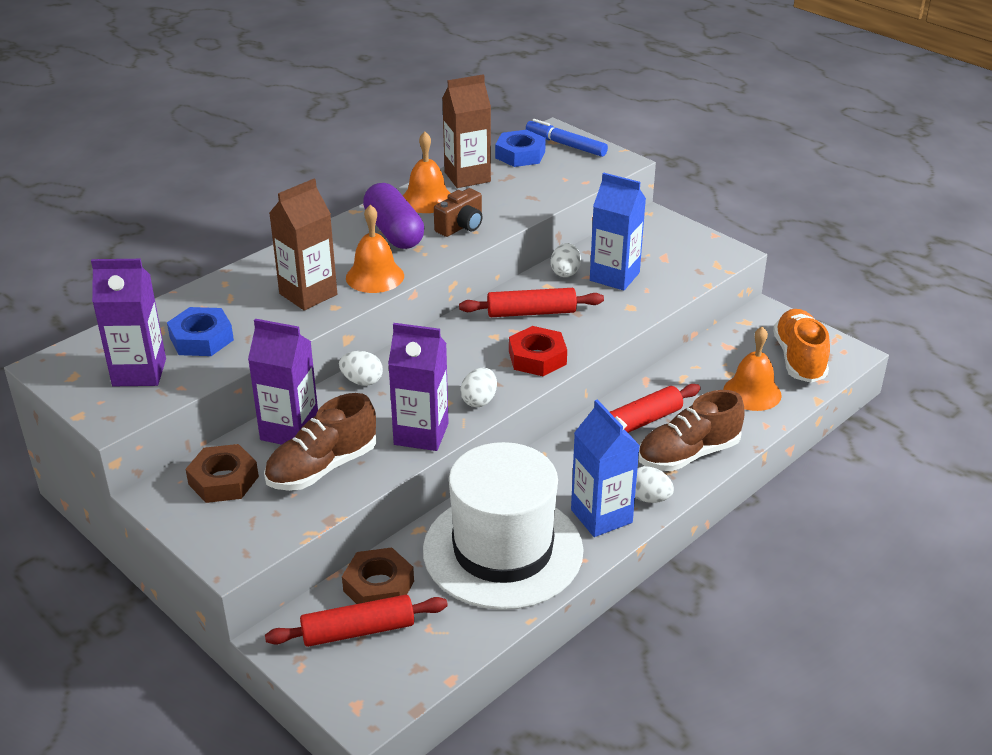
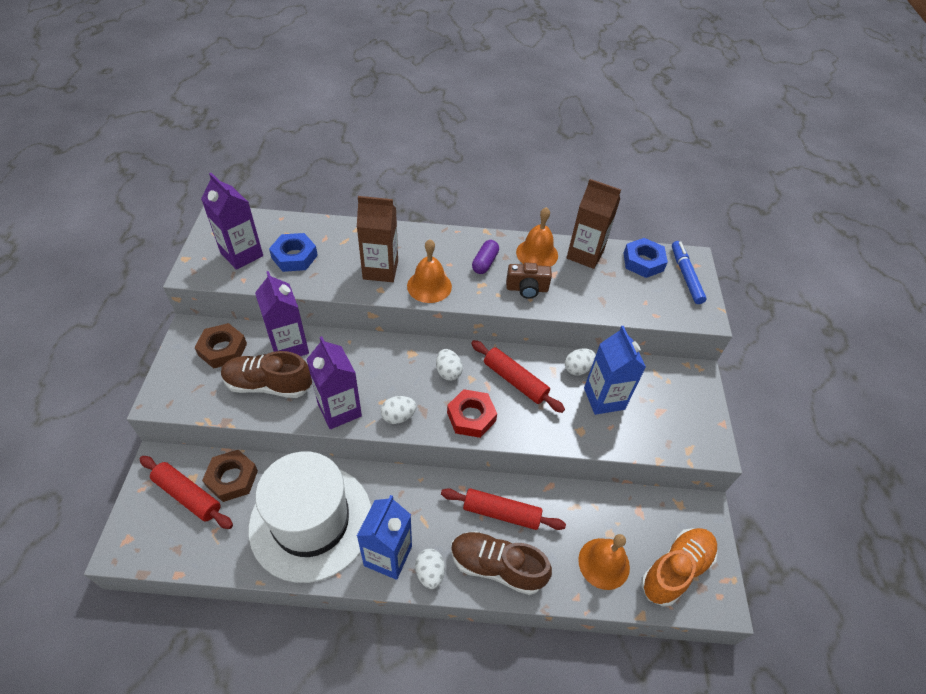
camera: 45 degrees right, 15 degrees up
(362, 381) = (363, 346): white egg -> white egg (448, 372)
(394, 232) = (485, 263): purple capsule -> purple capsule, size x0.58

